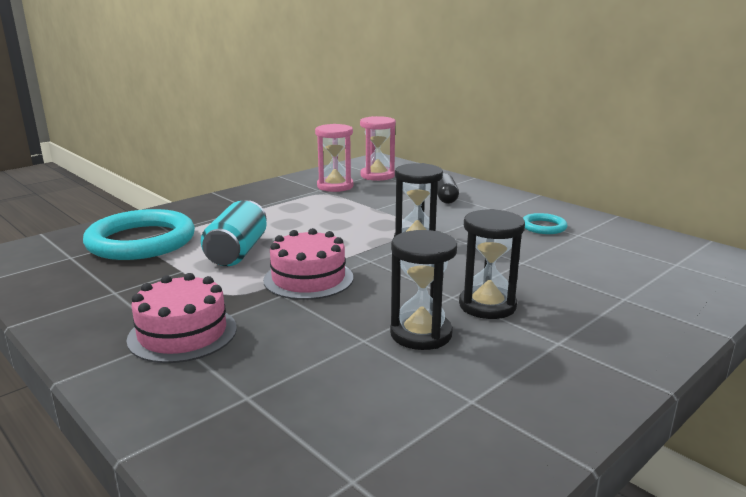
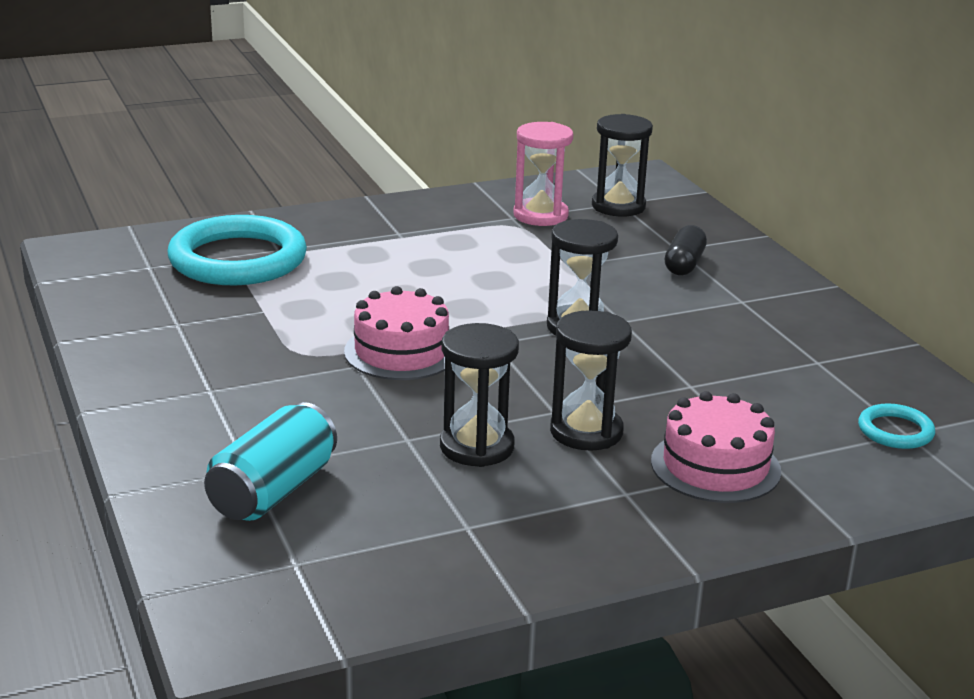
camera: 20 degrees right, 5 degrees up
(182, 333) = (224, 388): pink cake -> pink cake (715, 466)
(237, 252) = (341, 298): turquoise can -> turquoise can (272, 491)
(377, 175) = (618, 206): pink hourglass -> black hourglass
(543, 227) = (779, 340): turquoise ring -> turquoise ring (895, 431)

